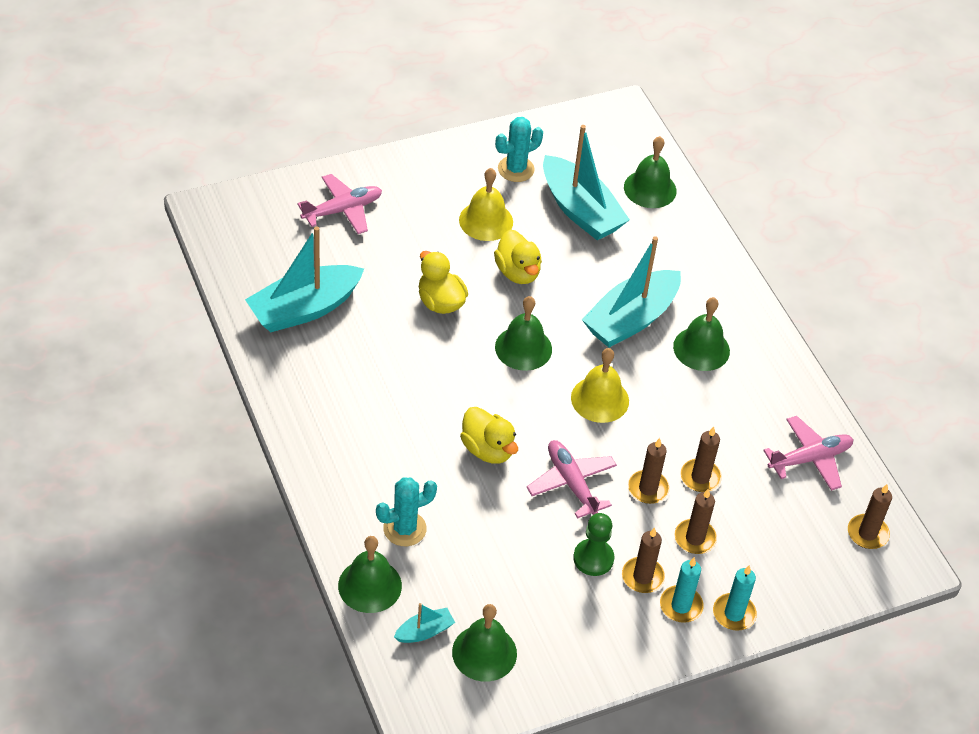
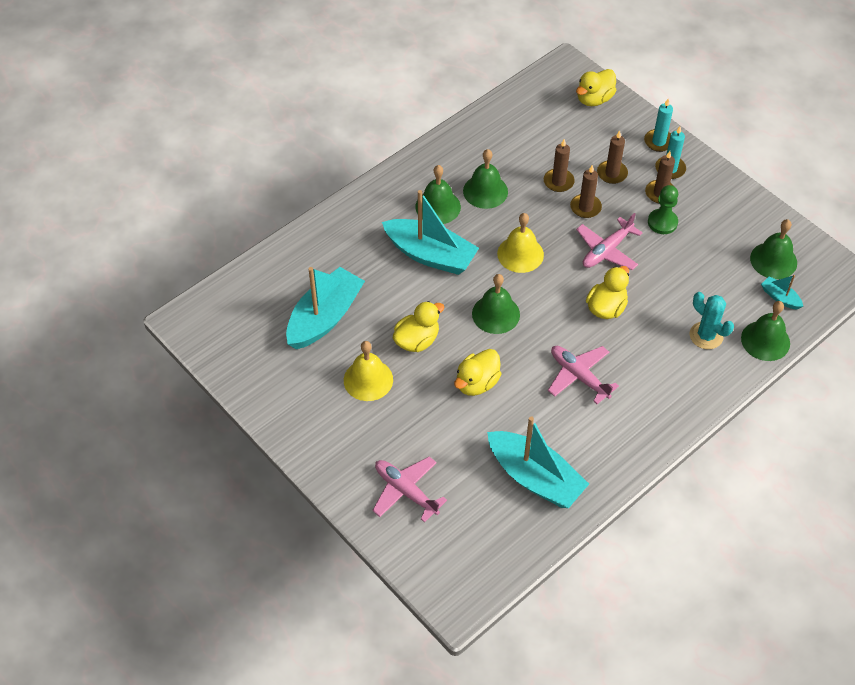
camera: 105 degrees left, 5 degrees up
(516, 169) = (294, 376): turquoise cactus -> none
(650, 189) = (277, 277): green bell -> green bell (485, 191)
(810, 458) = (508, 128): pink plane -> pink plane (578, 376)
(836, 572) = (594, 99): none -> yellow duck
(867, 533) = (554, 89): brown candle -> none

